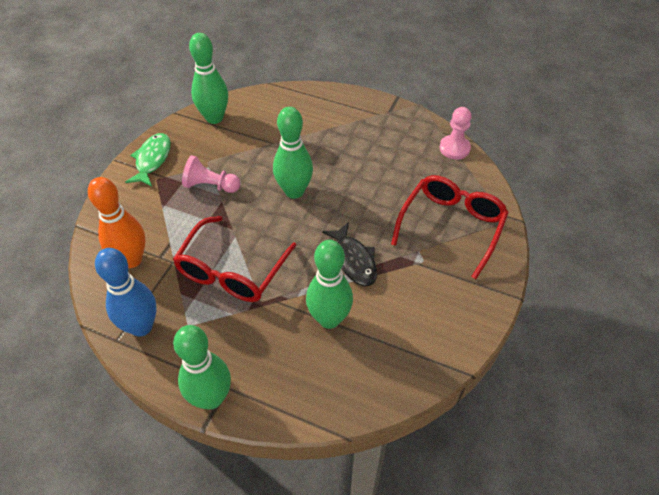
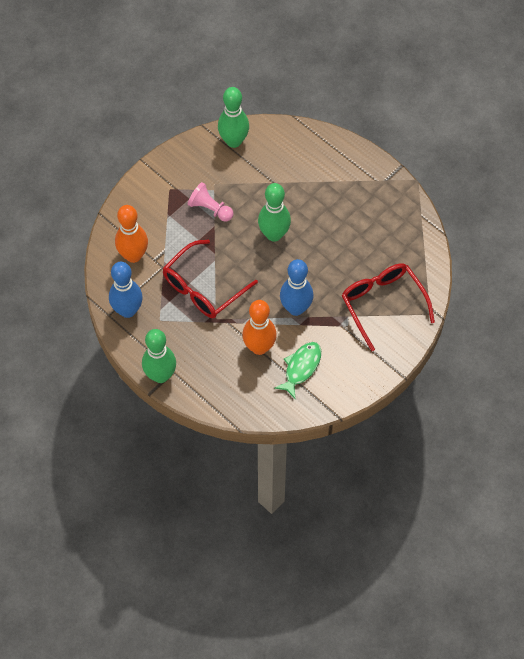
camera: 20 degrees right, 10 degrees up
(152, 159) = (171, 169): green fish -> green fish (301, 368)
(329, 319) = (259, 347): green bowling pin -> orange bowling pin
(354, 260) = (296, 308): black fish -> blue bowling pin
(451, 227) = (383, 305): red glasses -> red glasses turned 75 degrees counterclockwise
(454, 148) = (423, 234): pink pawn -> none

